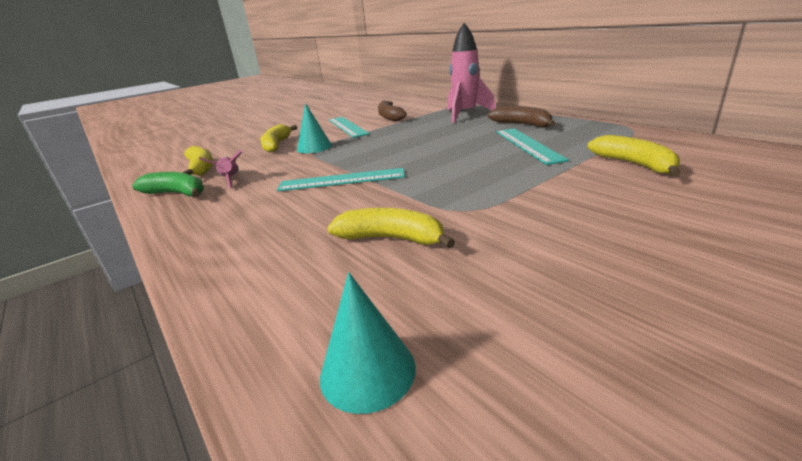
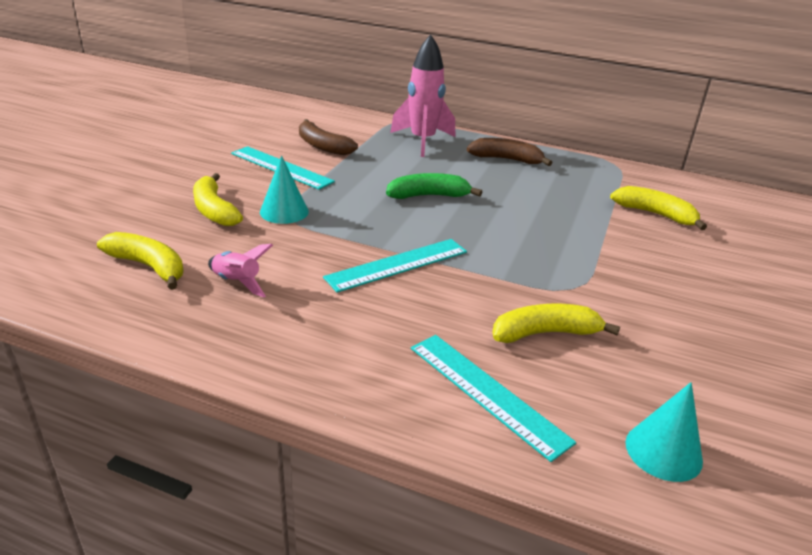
camera: 35 degrees left, 5 degrees up
(177, 194) = (186, 317): green banana -> green banana (428, 196)
(528, 145) = (543, 193): turquoise ruler -> turquoise ruler (487, 393)

